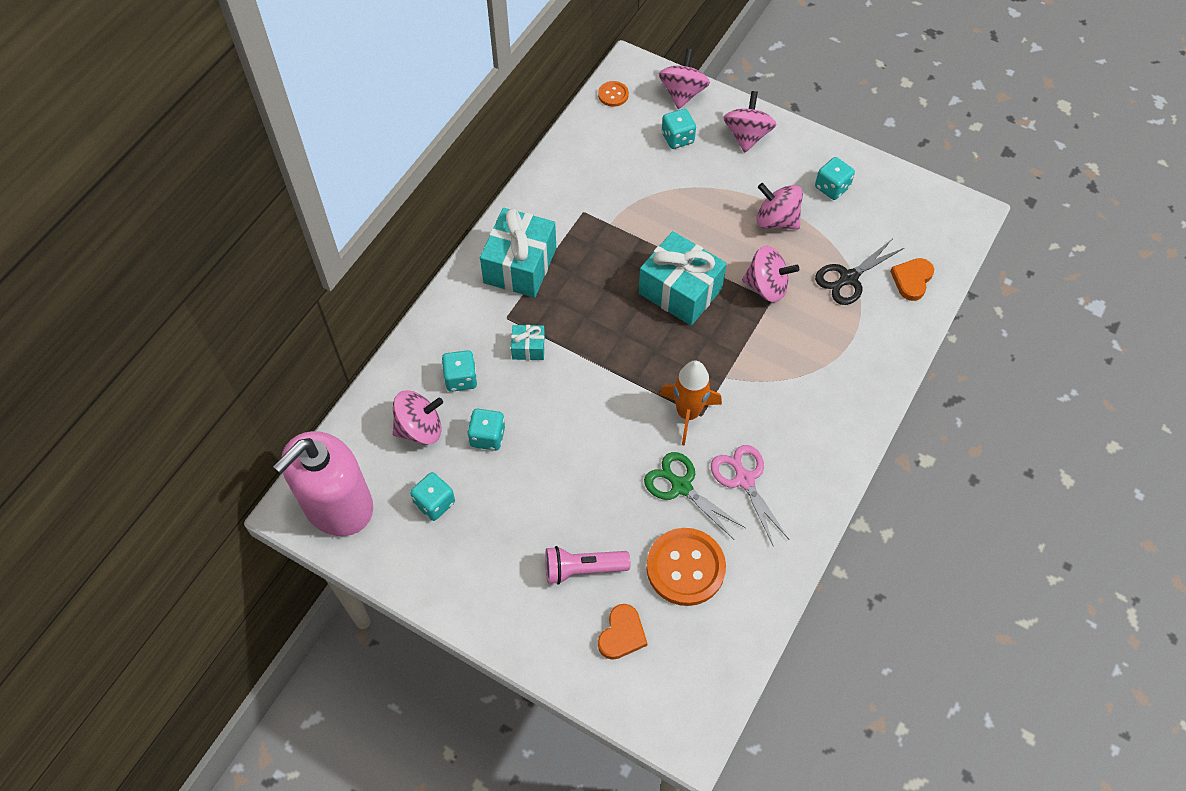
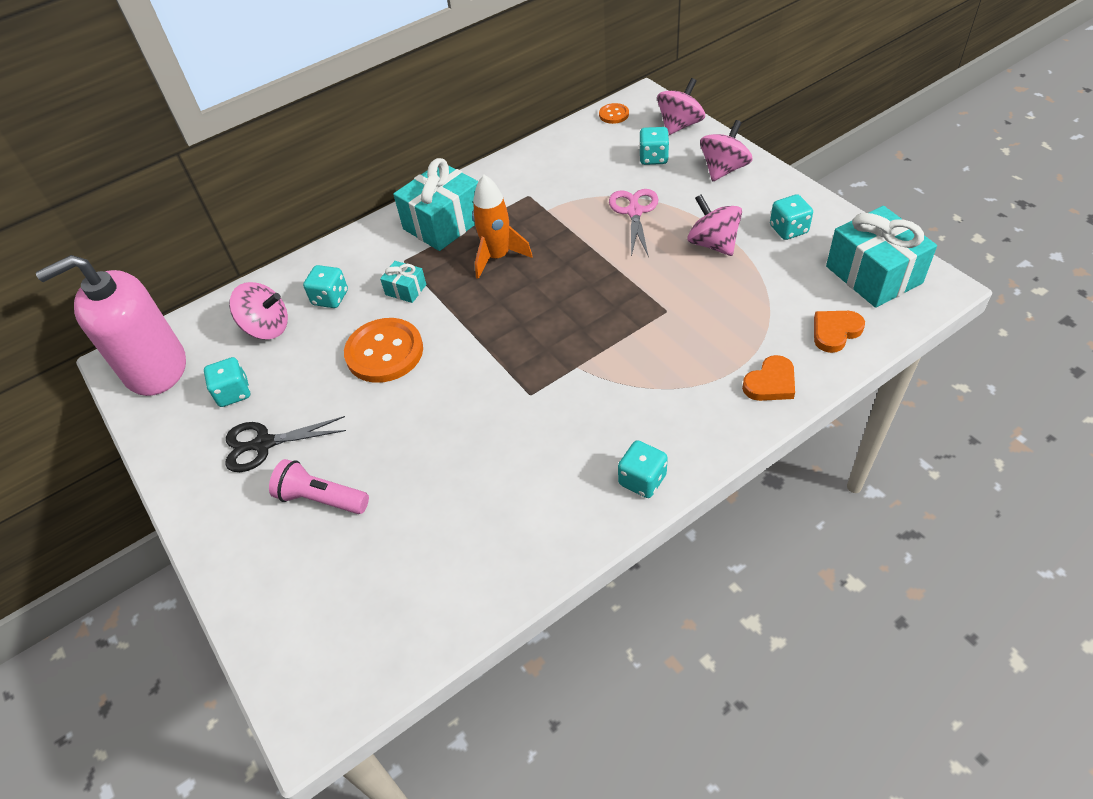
camera: 30 degrees right, 10 degrees down
(487, 437) = (319, 352): turquoise dice -> turquoise dice (642, 480)
(622, 634) = (315, 577): orange heart -> orange heart (770, 383)
(680, 291) = (578, 280): turquoise gift -> turquoise gift (873, 274)
(681, 486) = (468, 453): green scissors -> none
(685, 568) = (421, 535): orange button -> orange button (384, 352)
(688, 413) = (518, 388): orange rocket -> orange rocket (498, 257)
(744, 479) = (537, 468): pink scissors -> pink scissors (634, 211)
(766, 287) = (668, 298): pink spinning top -> none
(848, 278) = (762, 312): black scissors -> black scissors (263, 444)

